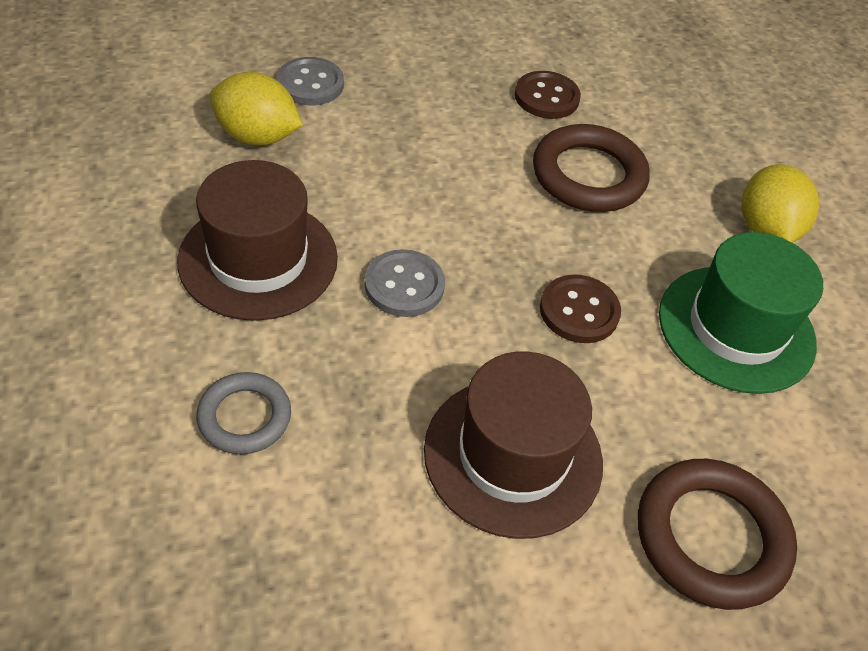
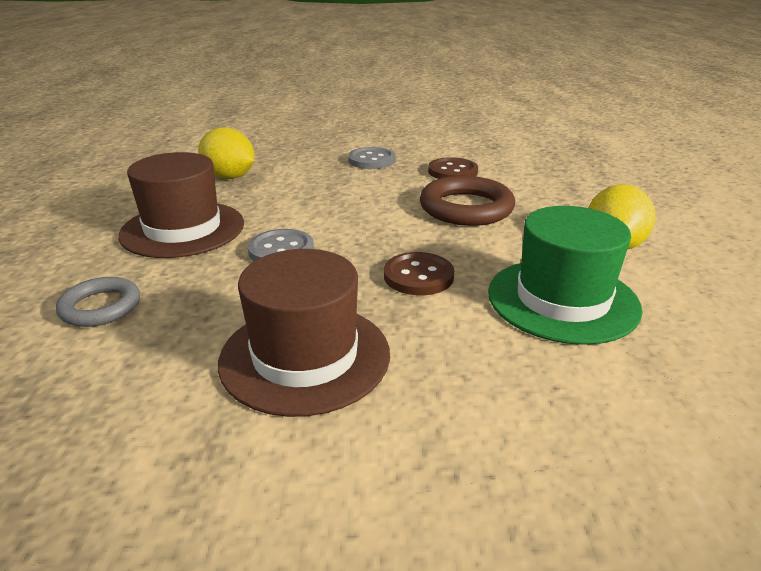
camera: 20 degrees right, 20 degrees down
(310, 84) = (284, 158): grey button -> grey button (371, 160)
(711, 537) = (474, 444): brown ring -> none

